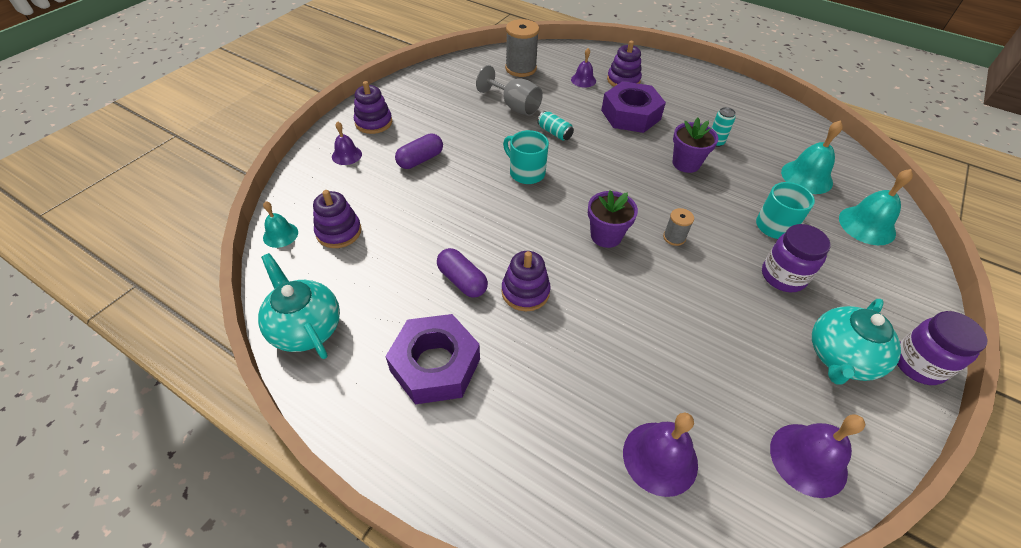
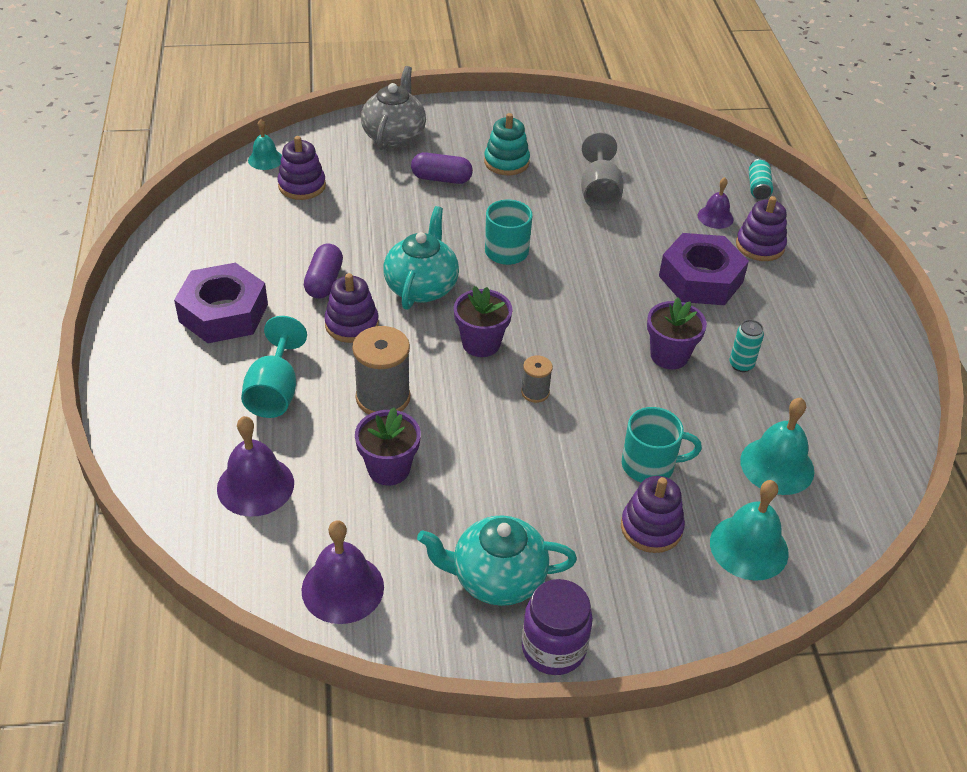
camera: 50 degrees right, 5 degrees down
(306, 328) = (192, 228): turquoise teapot -> turquoise teapot (422, 287)
(346, 155) = (394, 136): purple bell -> grey teapot
(373, 122) = (455, 125): purple stacking toy -> purple stacking toy (651, 528)
(440, 124) = (506, 162): none -> turquoise stacking toy
(521, 68) = (670, 165): grey spool -> grey spool (383, 397)
(554, 133) = (593, 239): turquoise can -> turquoise can (758, 188)
(560, 382) = (275, 392): none -> turquoise goblet
(696, 357) = (389, 469): none -> purple flower pot
(783, 276) = (571, 497): purple jar -> none

